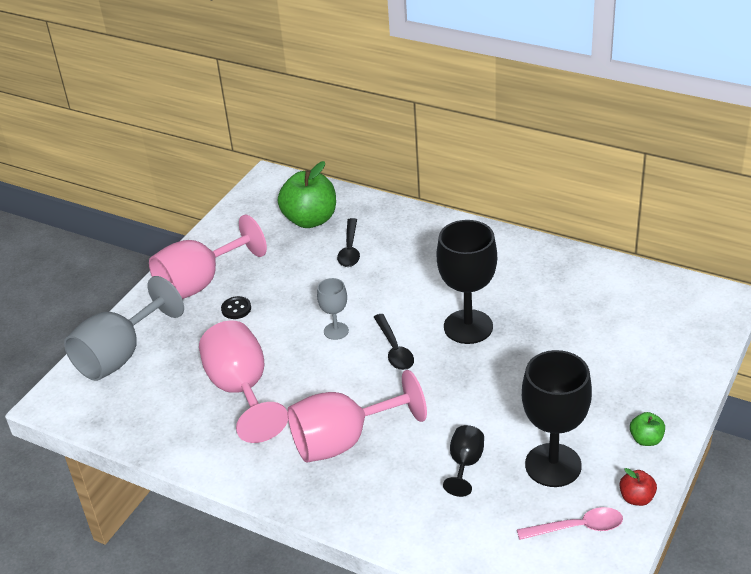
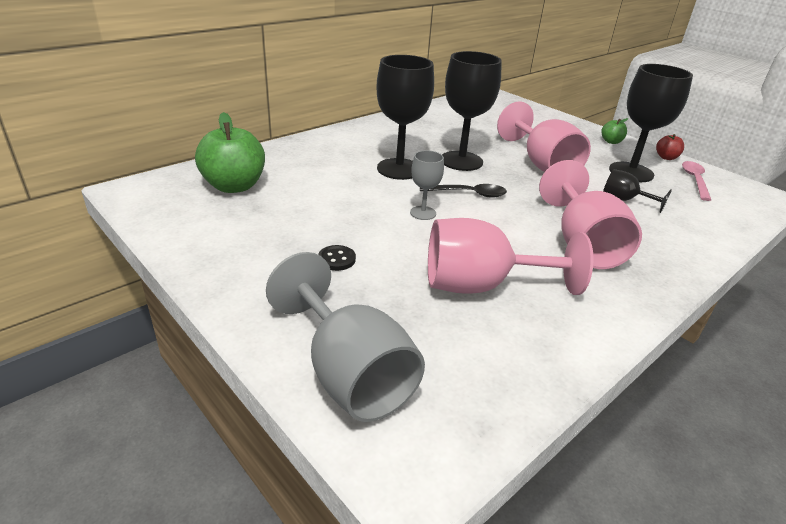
camera: 75 degrees left, 5 degrees down
(200, 283) = (261, 273): pink goblet -> pink goblet (542, 165)
(350, 249) = (307, 179): black spoon -> none
(414, 292) = (399, 169): none -> black goblet

